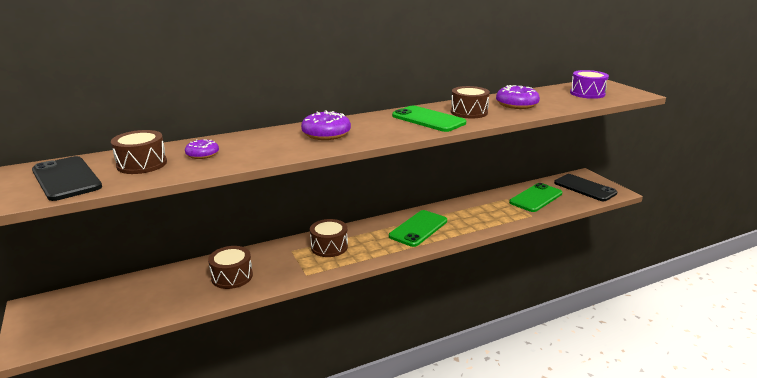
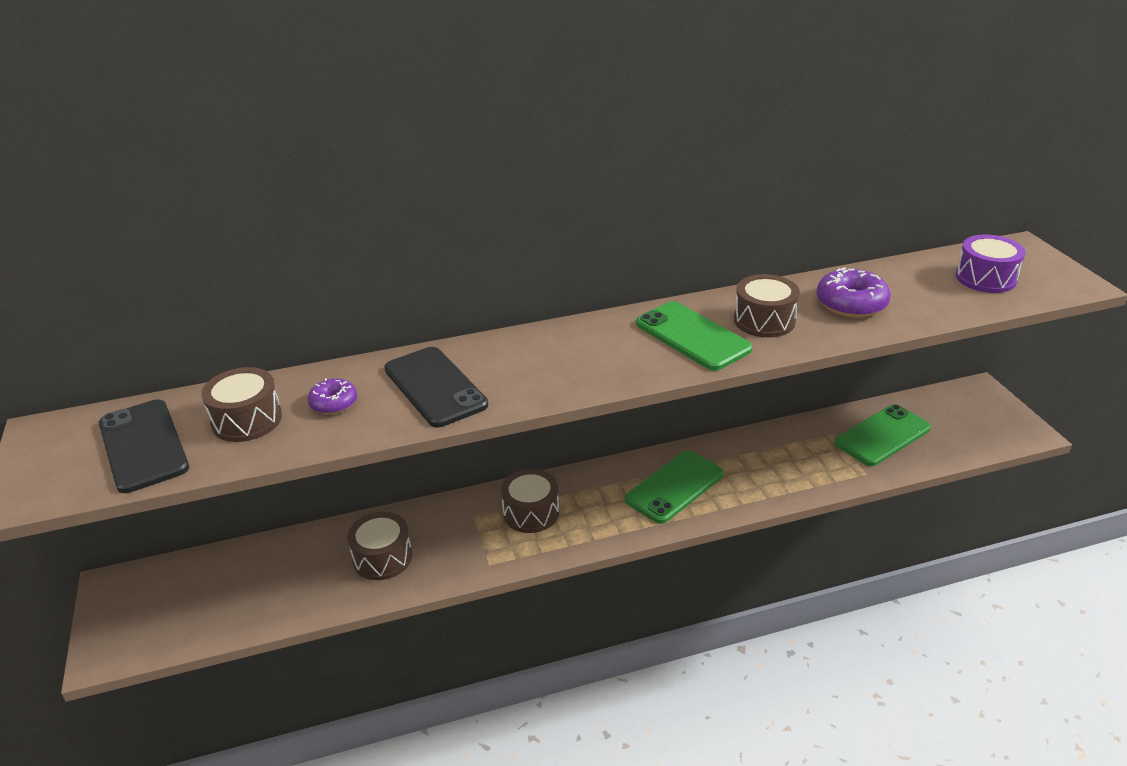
camera: 10 degrees right, 10 degrees up
(326, 134) = (523, 365): purple donut -> none
(584, 188) = (973, 419): black phone -> black phone (435, 387)

